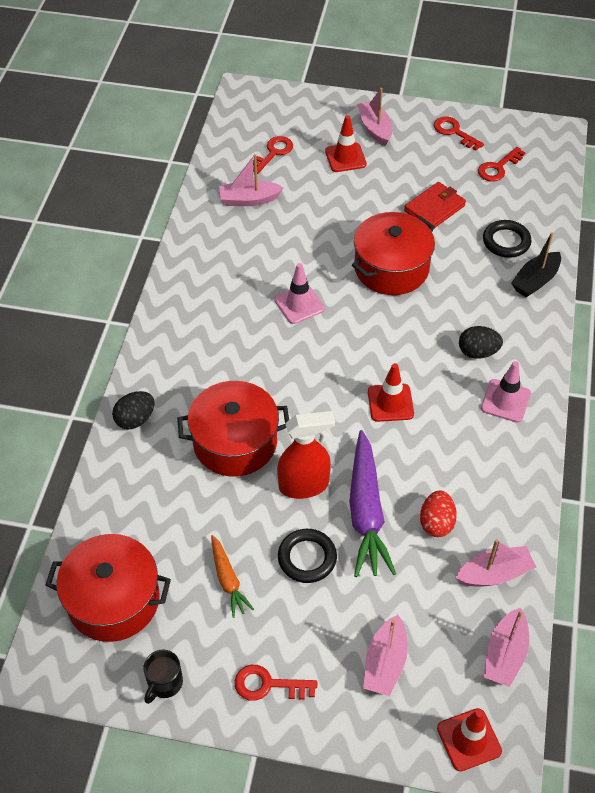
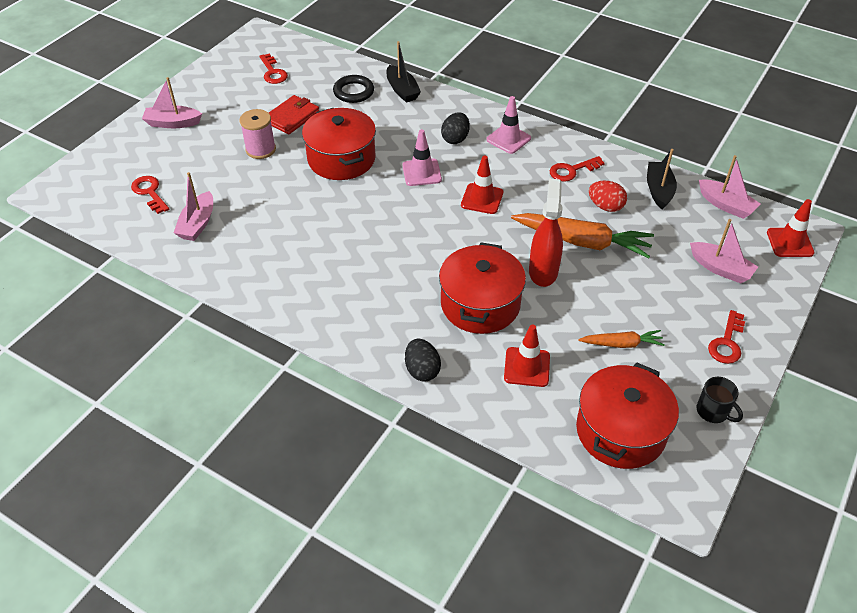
camera: 70 degrees left, 5 degrees down
(299, 304) = (347, 224): pink traffic cone -> pink traffic cone (421, 172)
(307, 558) = (615, 288): black ring -> none
(345, 157) = (193, 150): red traffic cone -> red traffic cone (527, 367)
(366, 512) = (582, 242): purple carrot -> orange carrot
(372, 203) = (260, 149): none -> pink spool
(434, 208) = (292, 117): red wallet -> red wallet turned 60 degrees clockwise
(454, 132) = (214, 82): red key -> red key (572, 170)
(494, 574) = (658, 190): pink boat -> black boat

